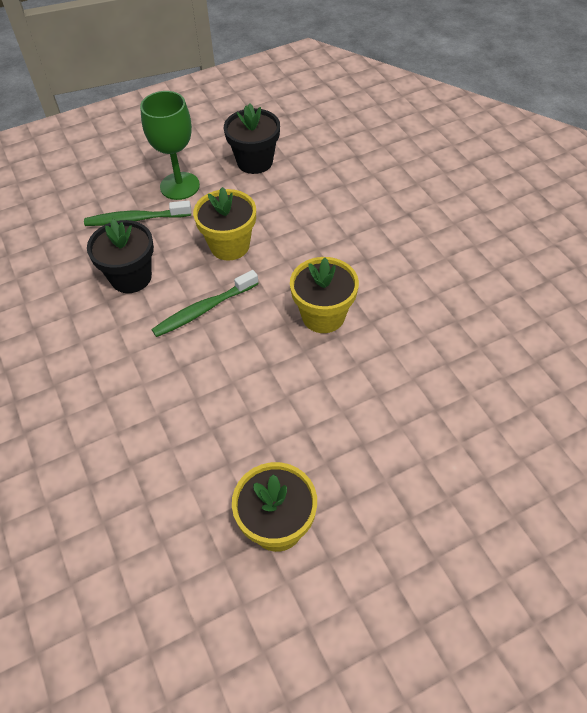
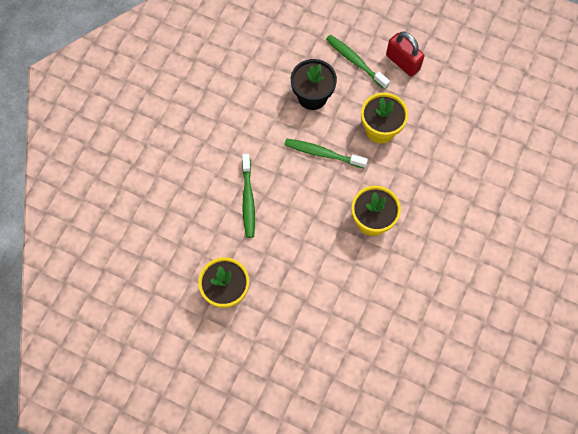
camera: 50 degrees right, 15 degrees up
(179, 186) = (402, 62): green goblet -> red padlock
(183, 418) = (248, 200): none -> green toothbrush
(255, 162) = (462, 88): black flower pot -> none

